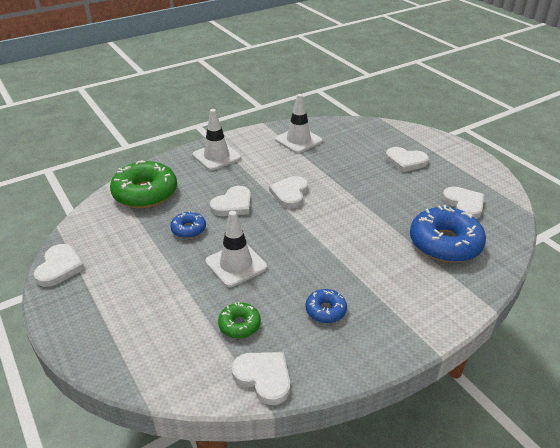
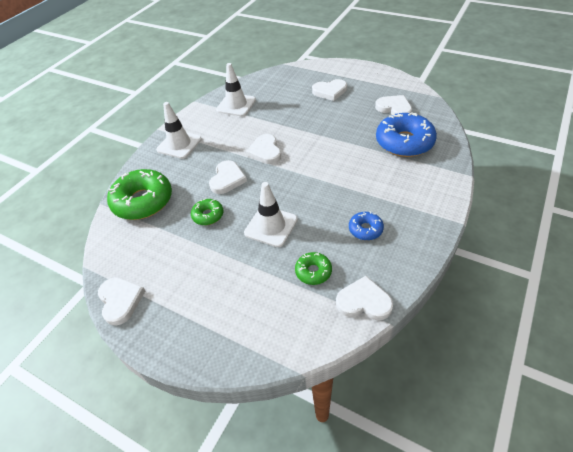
camera: 25 degrees left, 10 degrees up
(188, 229) = (208, 215): blue donut -> green donut

